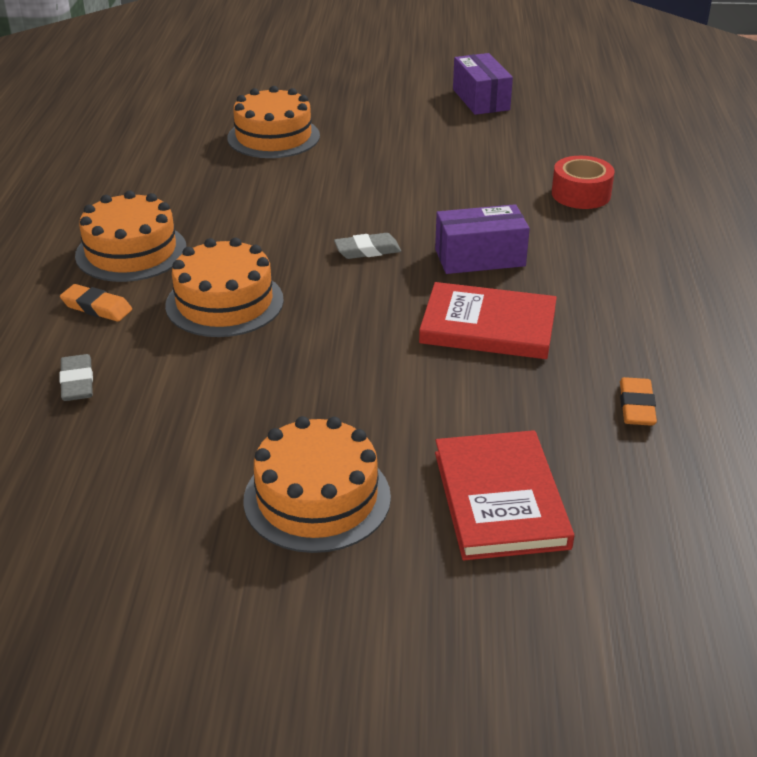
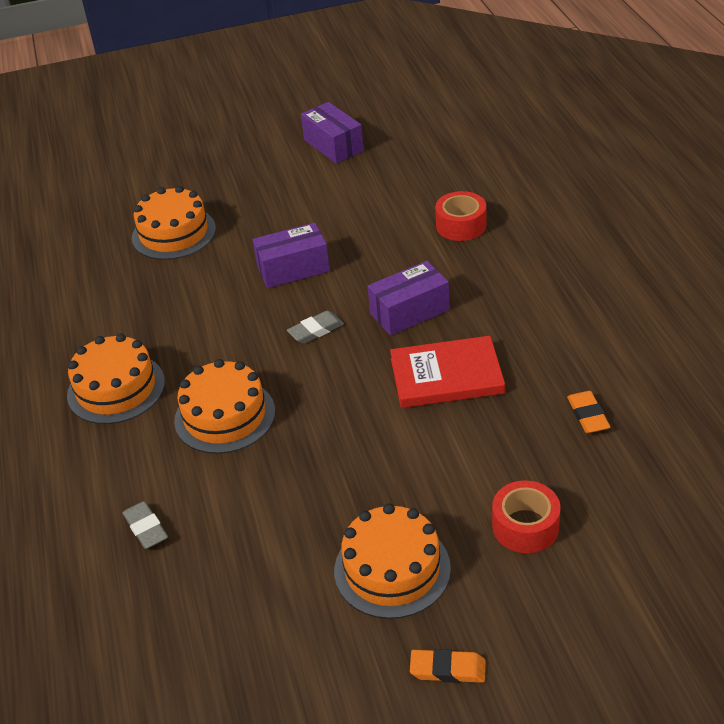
camera: 15 degrees left, 5 degrees up
(97, 307) = (119, 452): orange eraser -> orange eraser (447, 669)
(376, 192) = (293, 269): none -> purple box
(500, 499) = (525, 526): red book -> red tape

